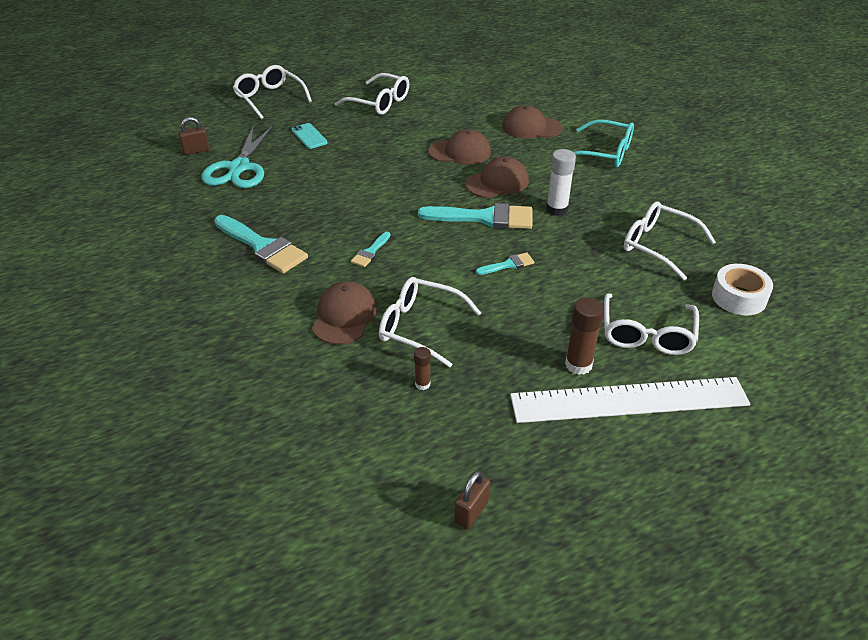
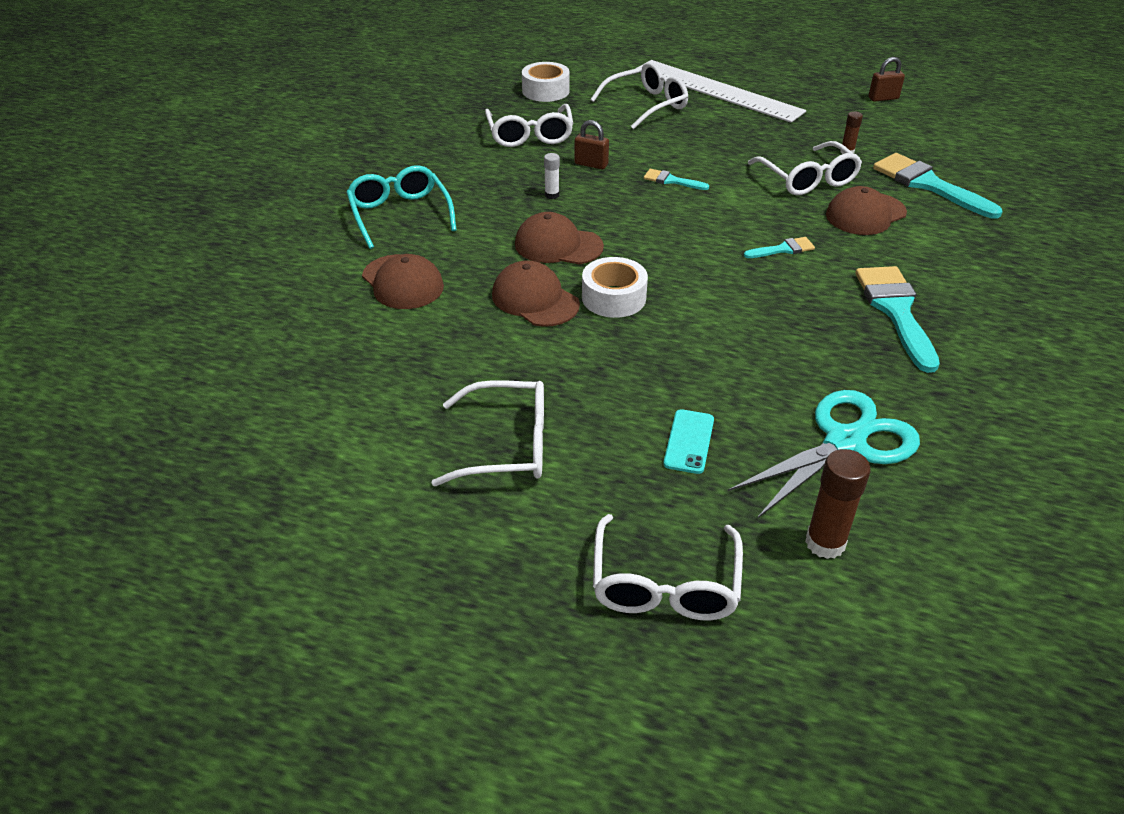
camera: 135 degrees left, 0 degrees up
(196, 151) = (892, 522): brown padlock -> brown padlock (591, 164)
(379, 102) = (507, 445): white glasses -> white glasses turned 105 degrees clockwise
(425, 172) = (613, 297): none -> white tape
(484, 218) = (629, 222): turquoise brush -> turquoise brush (928, 185)
(557, 209) = (552, 195): white glue stick -> white glue stick, size x0.56
(578, 365) = (720, 114): brown glue stick -> brown glue stick (825, 543)

